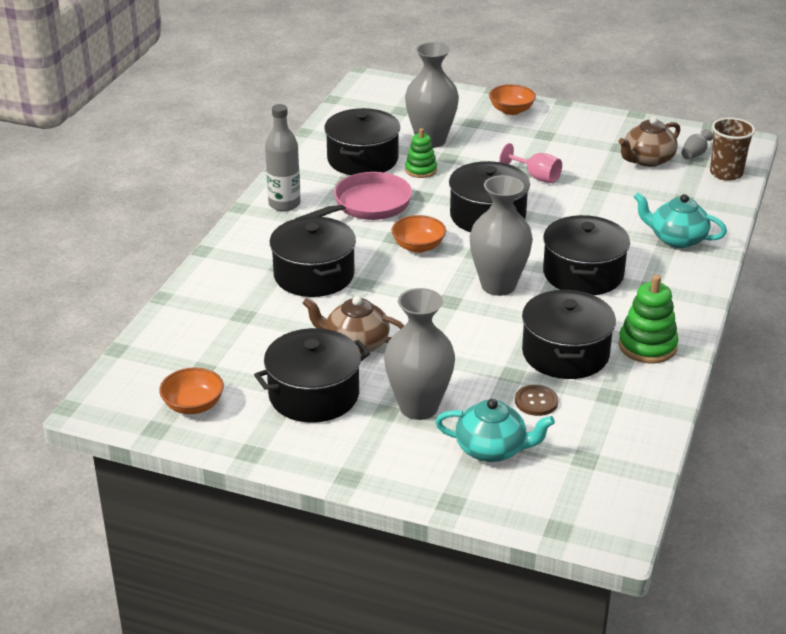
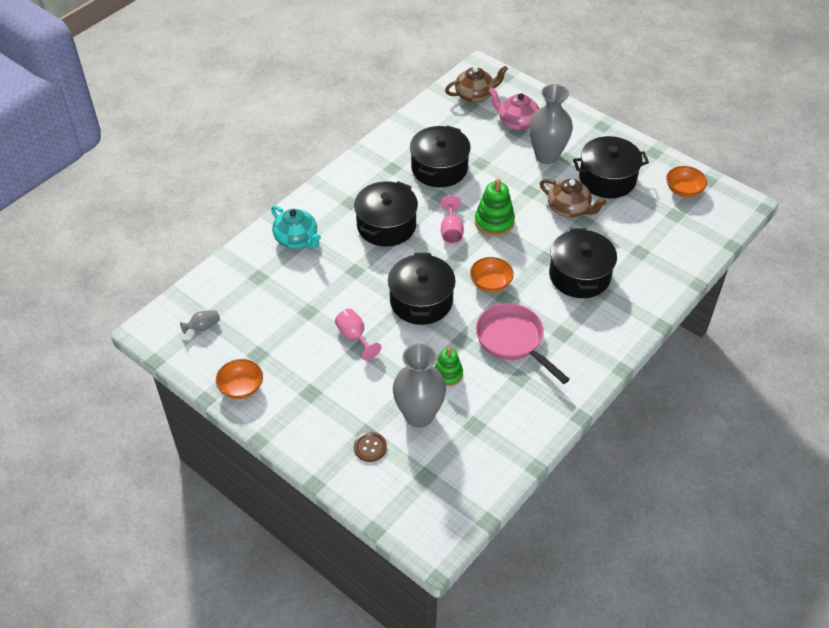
camera: 160 degrees left, 15 degrees up
(284, 204) = (582, 362): grey bottle -> none
(362, 159) = (493, 405): black pot -> none
(367, 206) = (513, 340): pink pan -> pink pan turned 75 degrees clockwise
(492, 449) = (517, 122): turquoise teapot -> pink teapot
(498, 285) = (451, 231): grey vase -> pink goblet
(511, 110) = (317, 442): orange bowl -> orange bowl (241, 387)
(536, 401) = (476, 142): brown button -> brown button (370, 447)
(647, 160) = (247, 331): brown teapot -> brown teapot (475, 95)
(647, 346) = (385, 161): green stacking toy -> green stacking toy (494, 222)
(726, 173) = (199, 296): brown cup -> none

